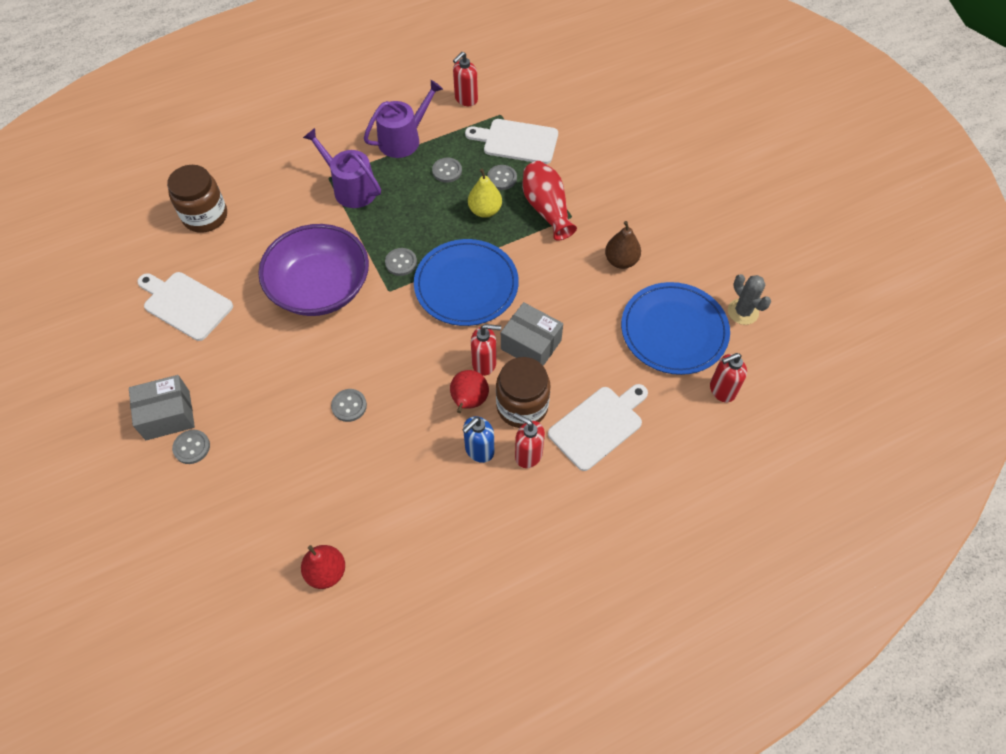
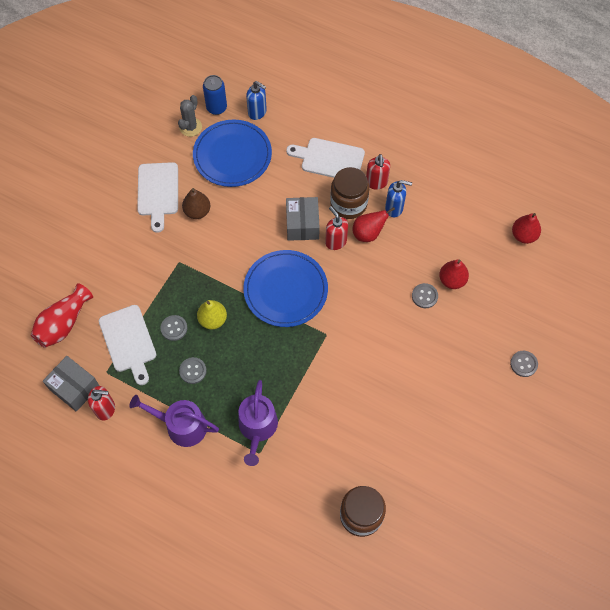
camera: 125 degrees left, 5 degrees up
(168, 415) = (518, 397): grey box -> grey box (74, 387)
(185, 304) = (439, 460): white cutting board -> white cutting board (158, 192)
(320, 287) = (357, 380): purple bowl -> none
(342, 447) = (452, 280): none -> red pear
(401, 262) = (298, 343): grey button -> none
(547, 209) = (183, 281): red vase -> red vase (63, 323)
(722, 390) = (257, 112): red soap dispenser -> blue soap dispenser
(756, 352) = (216, 108): none -> blue can

